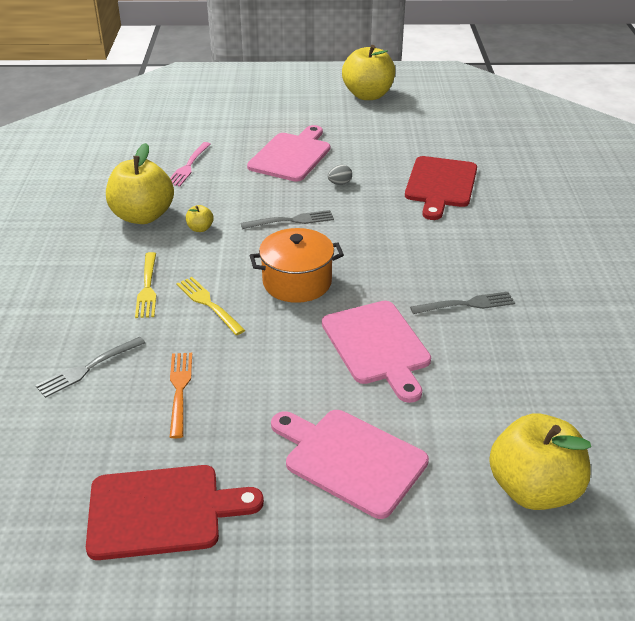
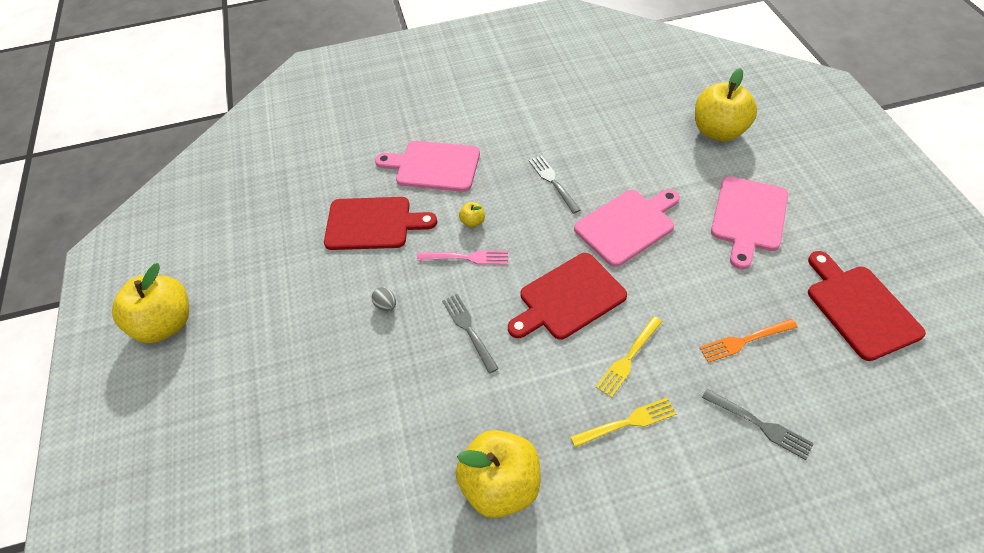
camera: 100 degrees left, 15 degrees up
(188, 166) = (374, 476): pink fork -> pink fork (466, 257)
(200, 228) = (508, 411): yellow apple -> yellow apple (473, 222)
(291, 155) = (331, 366): pink cutting board -> pink cutting board (434, 166)
(297, 282) = (568, 298): orange pot -> red cutting board

